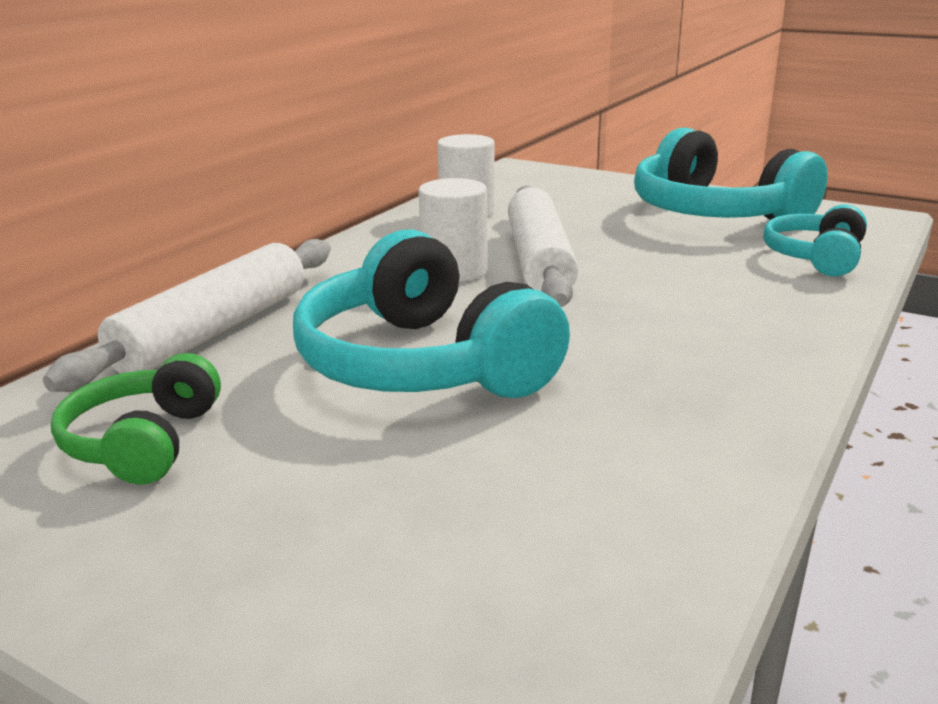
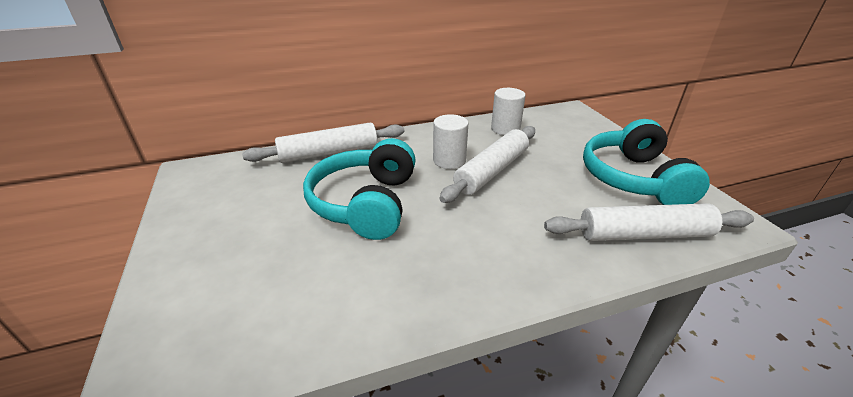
camera: 40 degrees right, 10 degrees up
(144, 442) = (249, 191): green headphones -> none
(816, 258) = (644, 234): turquoise headphones -> white rolling pin

